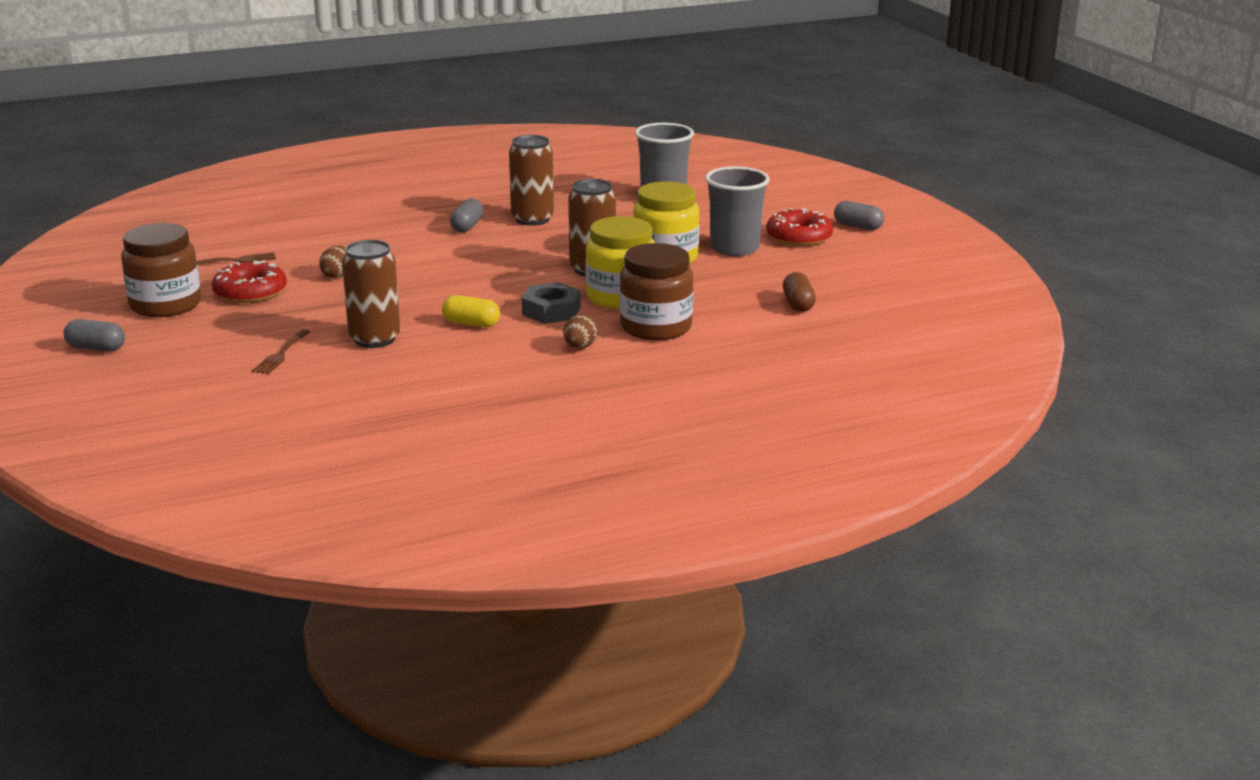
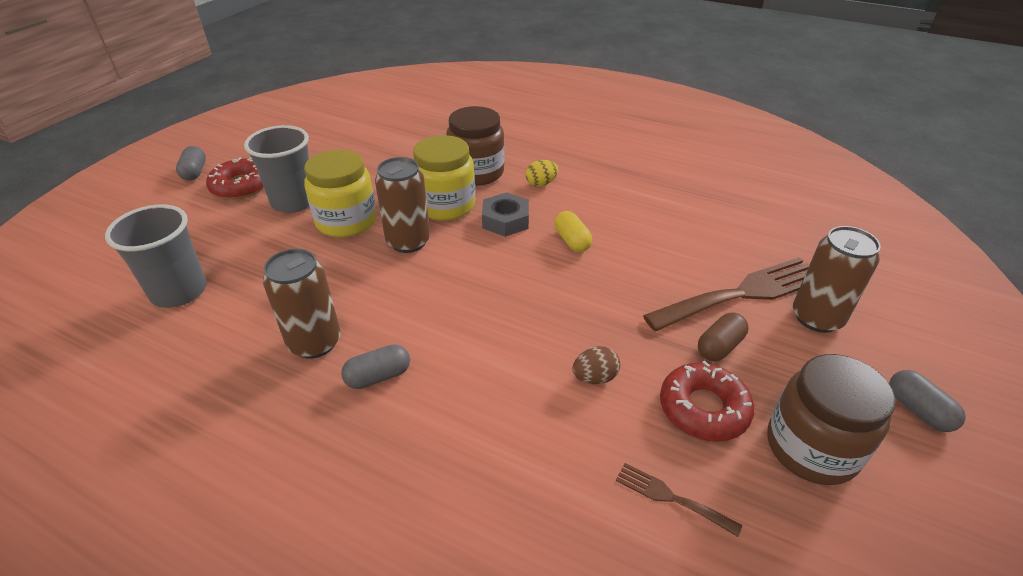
camera: 130 degrees left, 15 degrees up
(281, 354) = (743, 293): brown fork -> brown fork, size x2.22
(374, 339) = (656, 267): brown can -> brown can (816, 318)
(580, 347) = (541, 184): brown egg -> yellow egg
(798, 304) = (378, 144): brown capsule -> brown capsule (719, 346)

